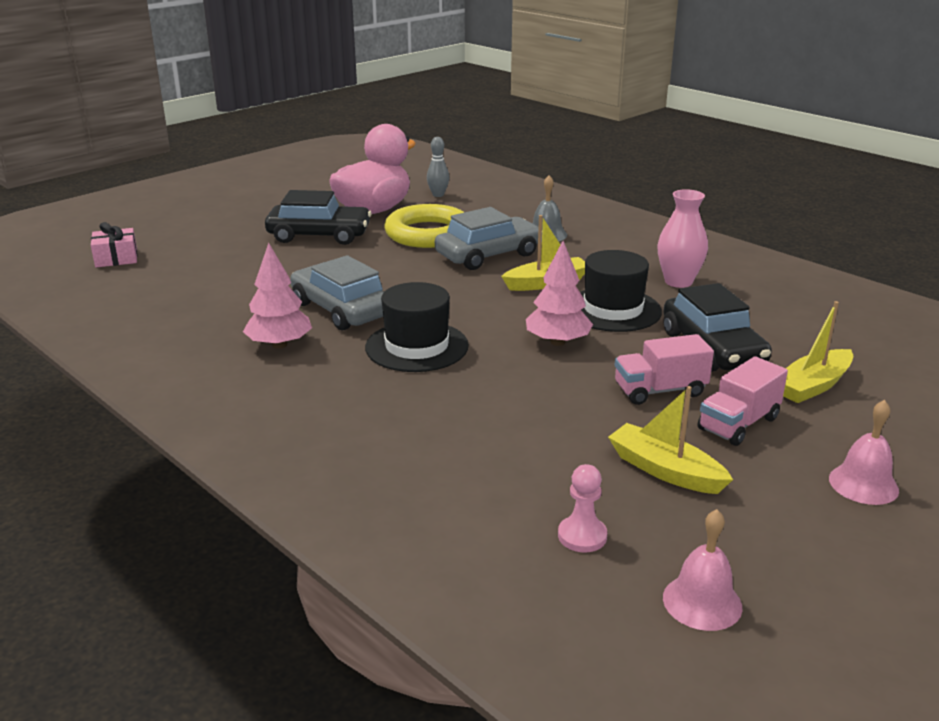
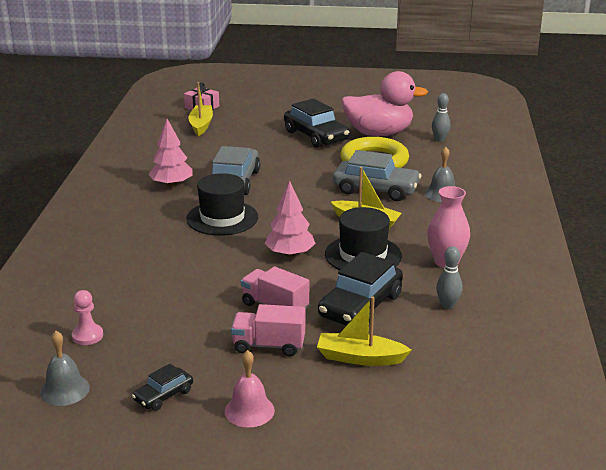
camera: 50 degrees right, 0 degrees up
(665, 470) = (182, 338): yellow boat -> yellow boat (201, 125)
(702, 602) = (65, 390): pink bell -> grey bell
(758, 311) = (447, 305): none -> grey bowling pin
(783, 529) = (163, 395): none -> black car

